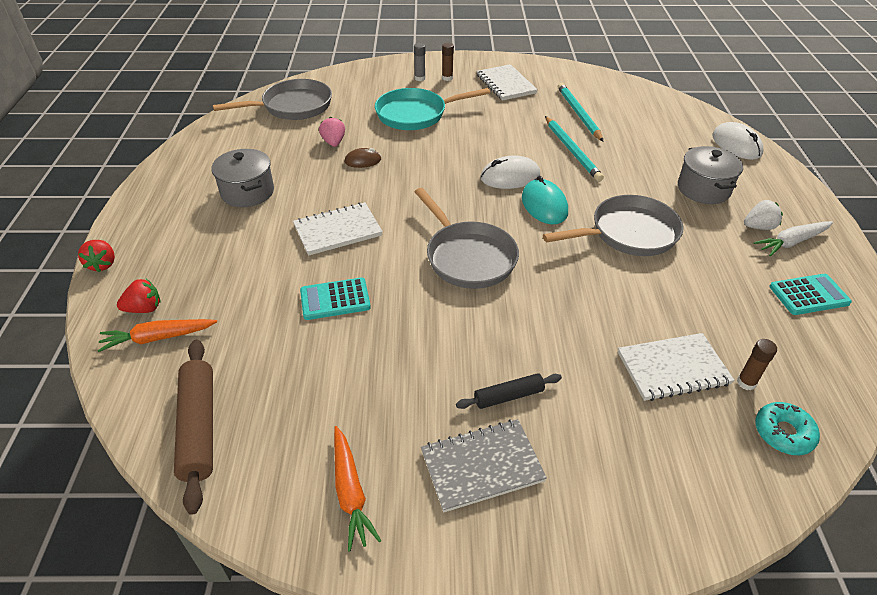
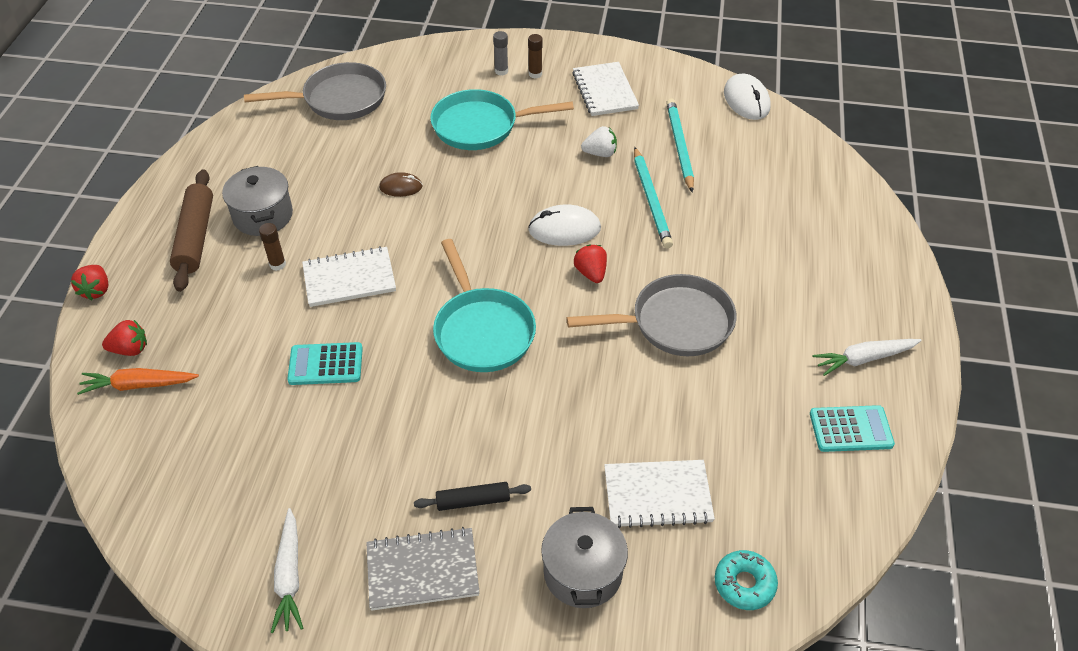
camera: 10 degrees right, 5 degrees up
(199, 427) = (161, 488): brown rolling pin -> brown rolling pin (195, 237)
(333, 142) = (374, 157): pink strawberry -> none
(350, 492) = (289, 576): orange carrot -> white carrot
(468, 257) = (482, 331): grey pan -> turquoise pan
(544, 205) = (591, 273): turquoise mouse -> red strawberry
(703, 189) = (789, 273): grey pot -> grey pot (583, 572)
(736, 145) = (859, 214): white mouse -> white mouse (746, 100)
(746, 383) = (730, 523): brown glue stick -> brown glue stick (277, 264)
(759, 227) = (833, 333): white strawberry -> white strawberry (600, 153)

